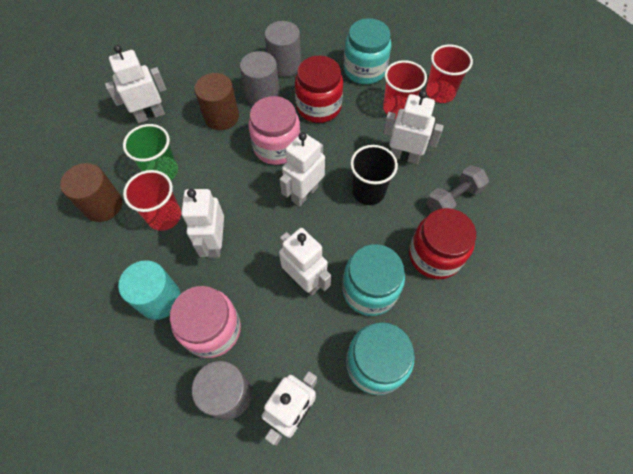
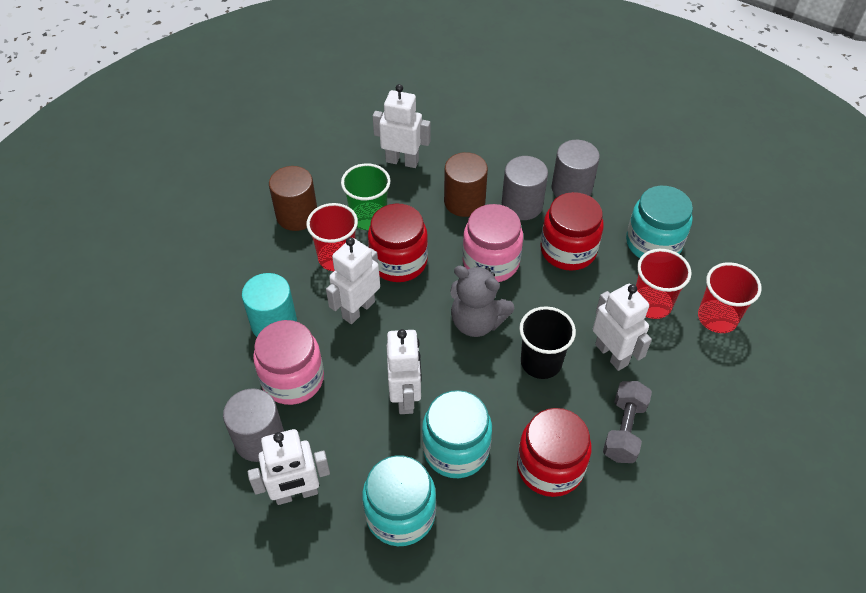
camera: 40 degrees right, 10 degrees down
(213, 188) = (399, 261): none -> red jar
(304, 193) = (477, 322): white robot -> grey teddy bear
(453, 199) = (624, 430): grey dumbbell -> grey dumbbell turned 75 degrees counterclockwise

